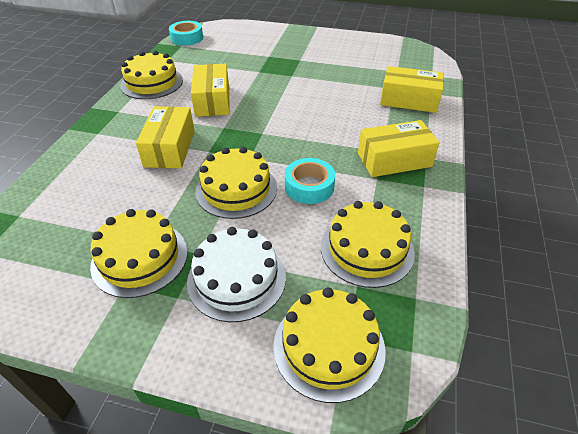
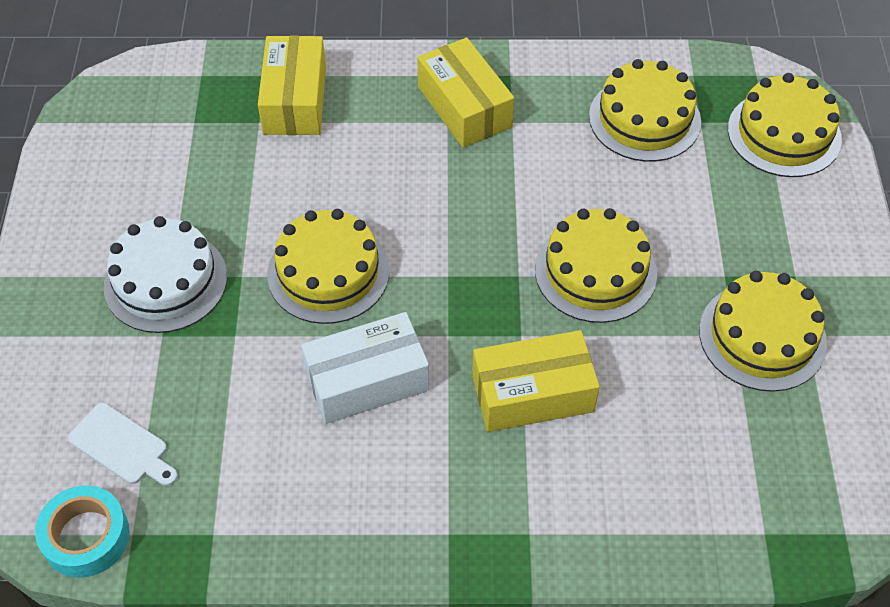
camera: 105 degrees left, 10 degrees up
(152, 83) = (324, 520): yellow cake -> yellow cake (328, 272)
(212, 100) = (367, 380): yellow box -> white box
(220, 46) = (122, 446): none -> white cutting board
(236, 279) = (743, 227): white cake -> white cake (165, 281)
(309, 186) = (557, 190): turquoise tape -> none

